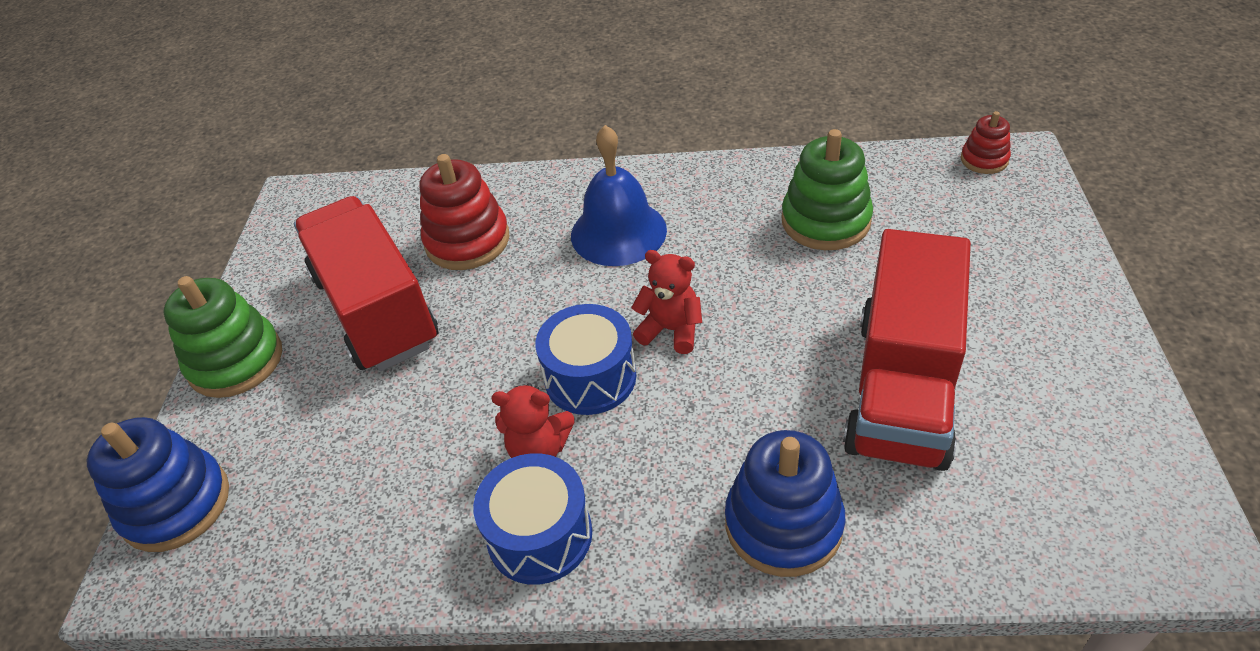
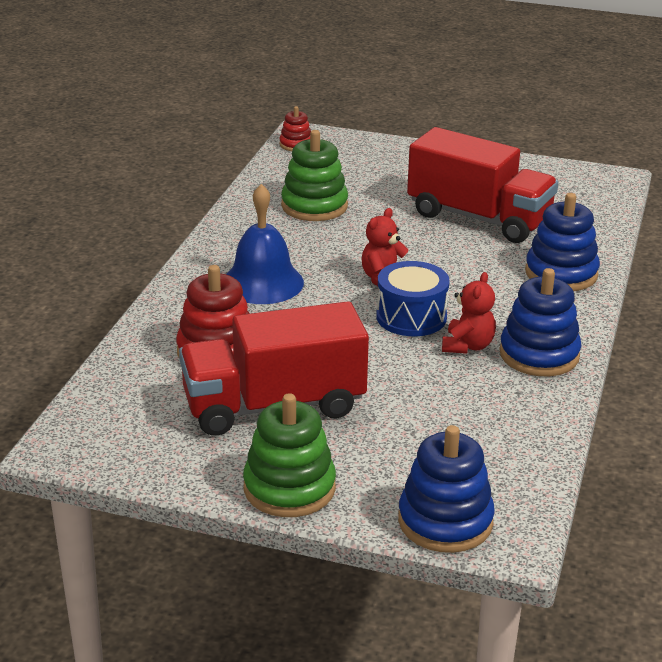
camera: 80 degrees left, 15 degrees down
(540, 535) = (539, 354): blue drum -> blue stacking toy

